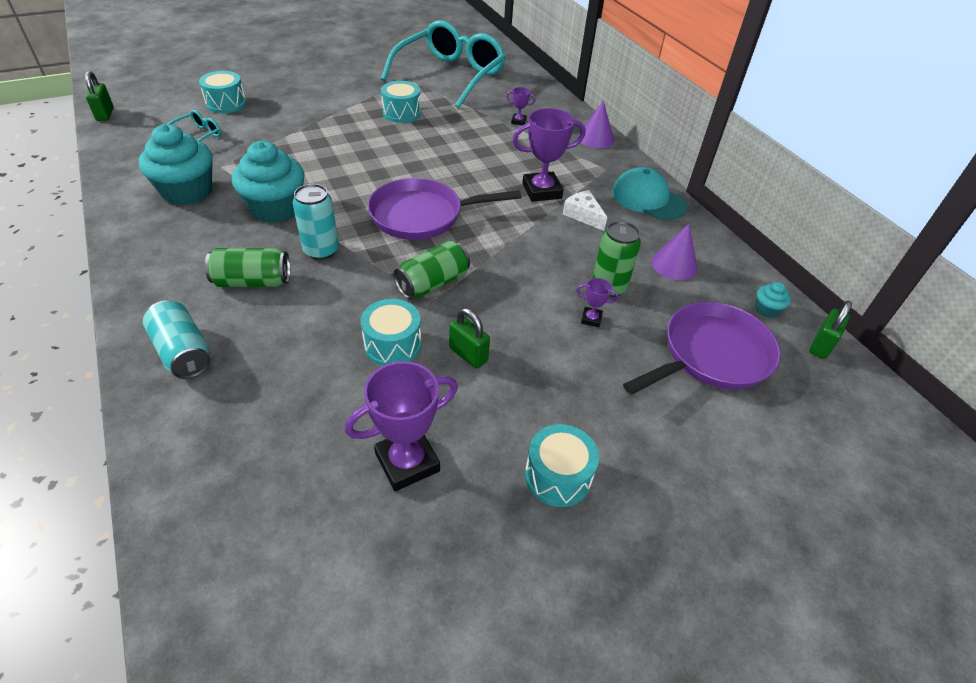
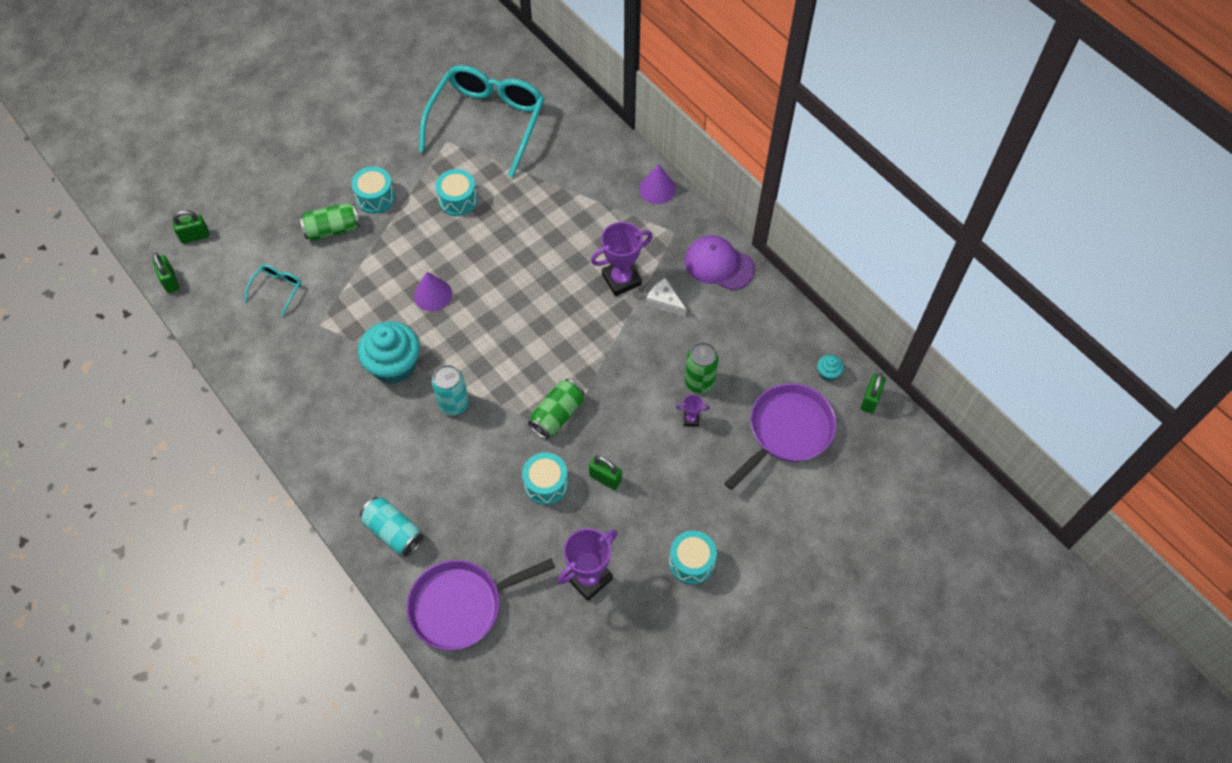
camera: 10 degrees left, 15 degrees up
(150, 93) = (195, 236): none -> green padlock
(187, 191) = (307, 365): turquoise cupcake -> none
(226, 103) = (279, 232): turquoise drum -> turquoise drum (375, 197)
(252, 281) = (413, 451): green can -> green can (333, 229)
(422, 215) = (524, 339): purple pan -> purple pan (462, 605)
(518, 121) = (577, 182): purple trophy -> none
(648, 199) = (719, 264): turquoise cap -> purple cap
(674, 265) = (750, 342): purple cone -> purple cone (433, 294)

